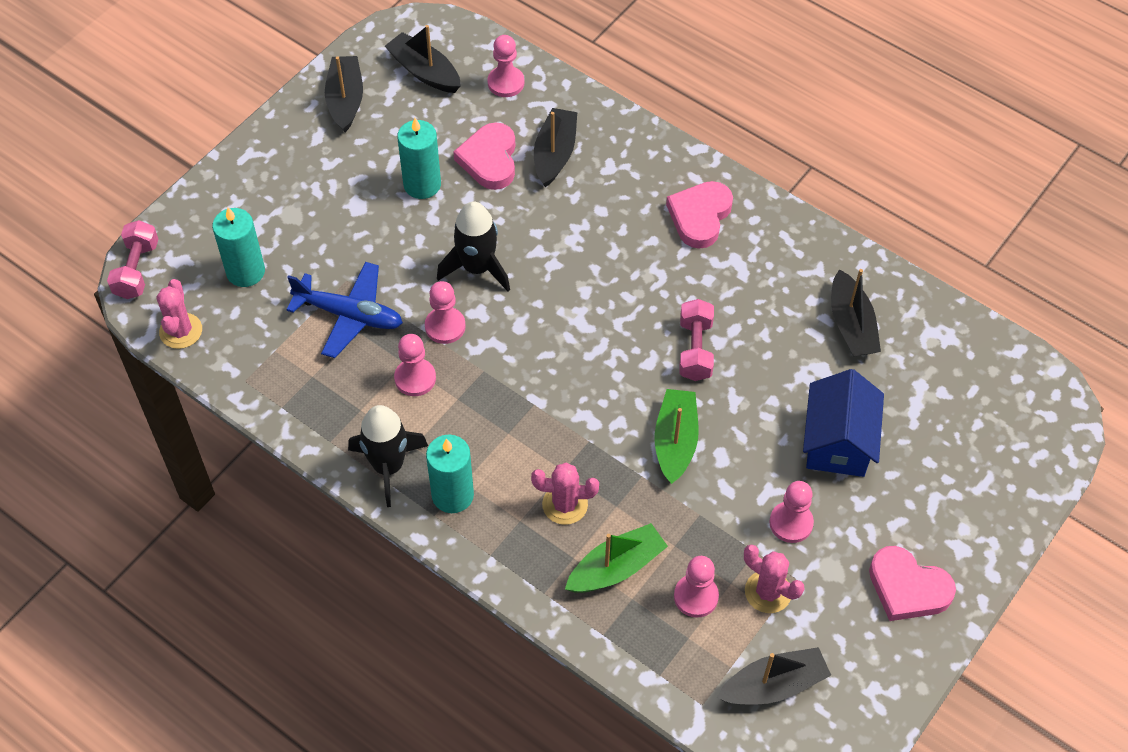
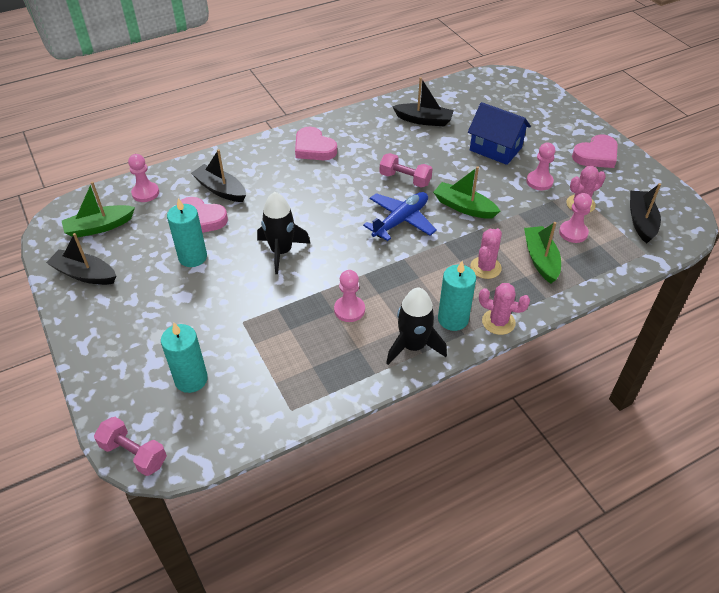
camera: 65 degrees left, 10 degrees down
(181, 331) = (217, 439): pink cactus -> pink cactus (498, 322)
(350, 315) = (274, 329): blue plane -> blue plane (401, 220)
(424, 71) = (99, 227): black boat -> green boat
(445, 326) = (317, 282): pink pawn -> none

